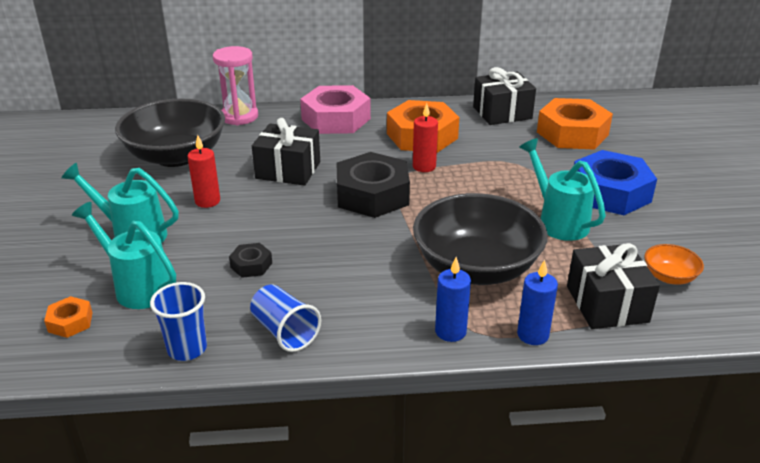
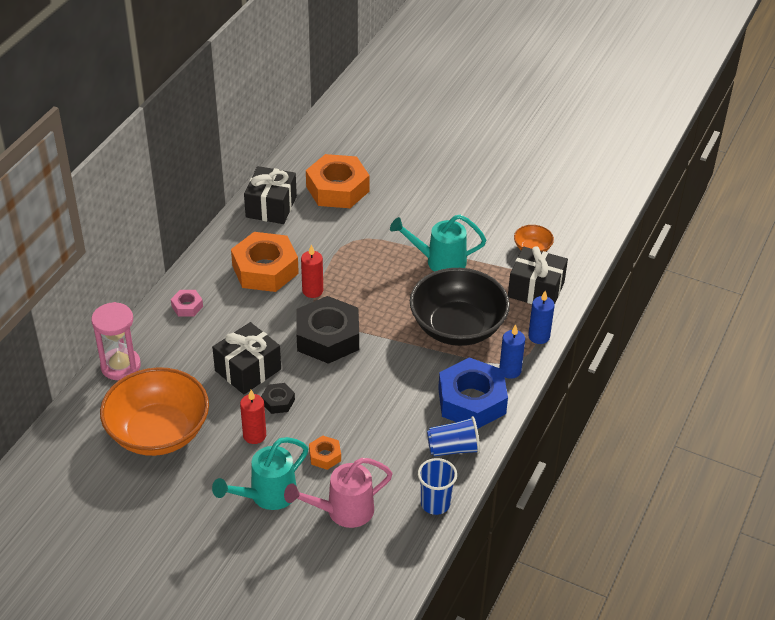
camera: 60 degrees left, 10 degrees up
(70, 322) = (358, 560): orange nut -> orange nut (325, 456)
(138, 287) = (343, 511): turquoise watering can -> pink watering can
(176, 156) = (158, 432): black bowl -> orange bowl
(251, 265) = (365, 439): black nut -> black nut (278, 401)
(336, 119) = (187, 306): pink nut -> pink nut, size x0.45
(610, 193) = (428, 218): blue nut -> blue nut (472, 401)

